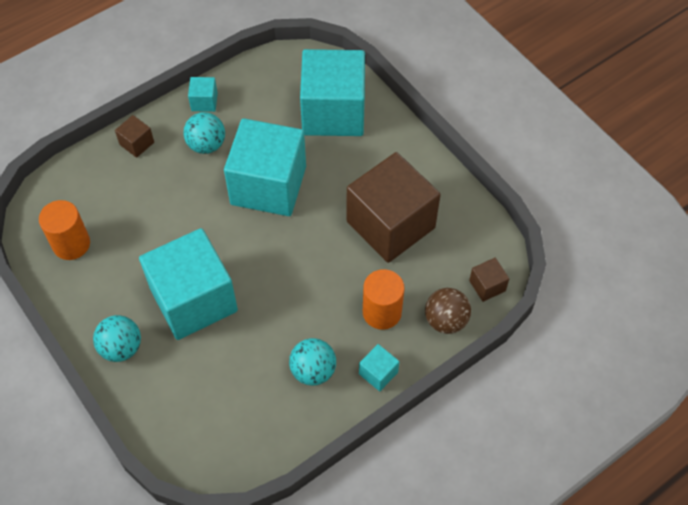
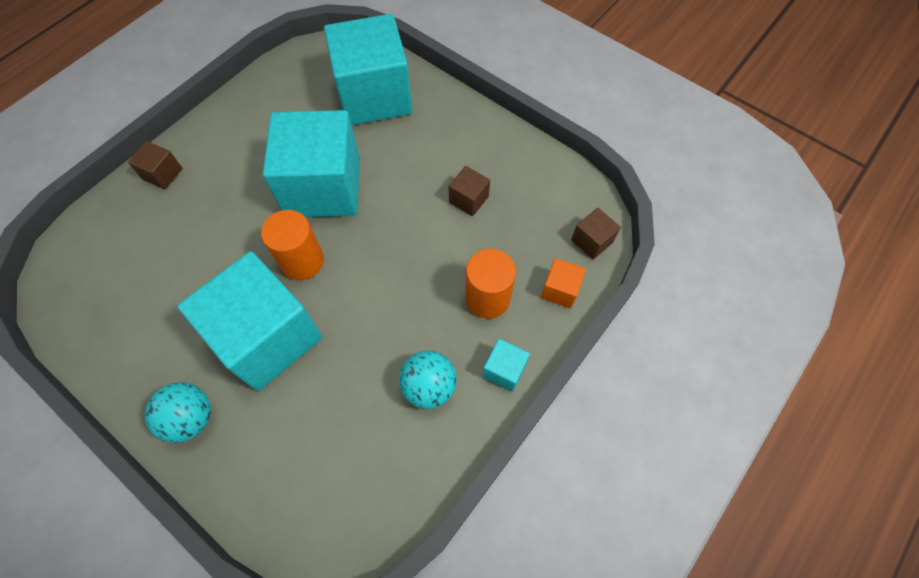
camera: 15 degrees left, 5 degrees up
(71, 244) = (105, 306): orange cylinder -> orange cylinder (302, 261)
(204, 102) = (230, 114): turquoise cube -> none
(206, 145) = (243, 158): turquoise ball -> none
(390, 224) = (468, 199): brown cube -> brown cube, size x0.41
(445, 320) = (560, 290): brown ball -> orange cube

